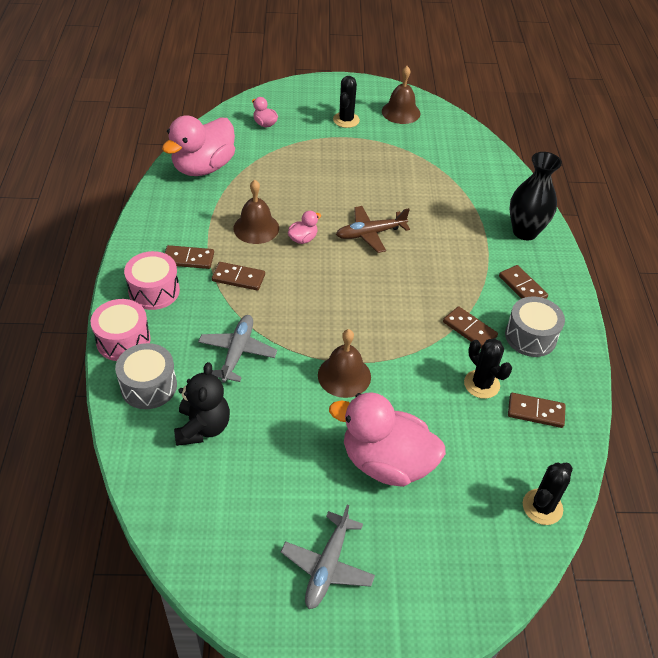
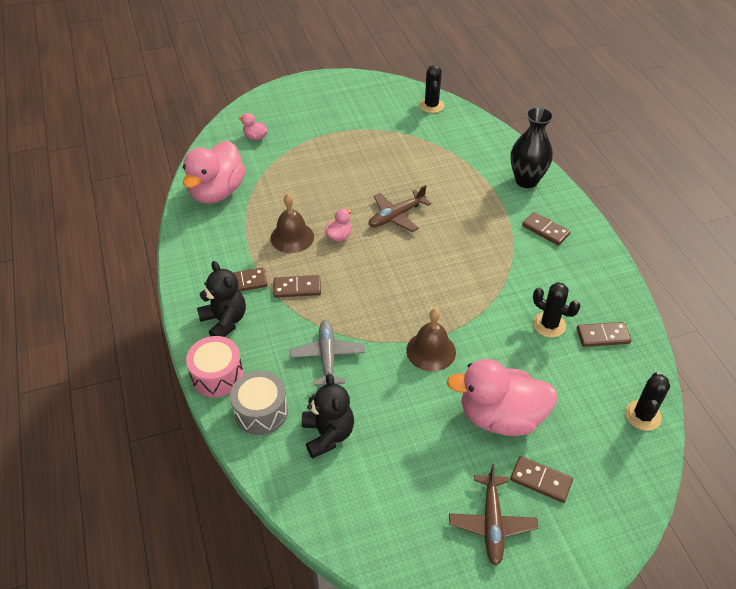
camera: 15 degrees left, 0 degrees up
(154, 291) = (224, 321): pink drum -> black teddy bear
(327, 566) = (492, 523): grey plane -> brown plane
(346, 120) = (328, 116): black cactus -> black cactus (431, 106)
(401, 112) = (373, 97): brown bell -> none
(469, 329) = (518, 279): brown domino -> brown domino (541, 480)
(530, 336) = (570, 272): grey drum -> none

